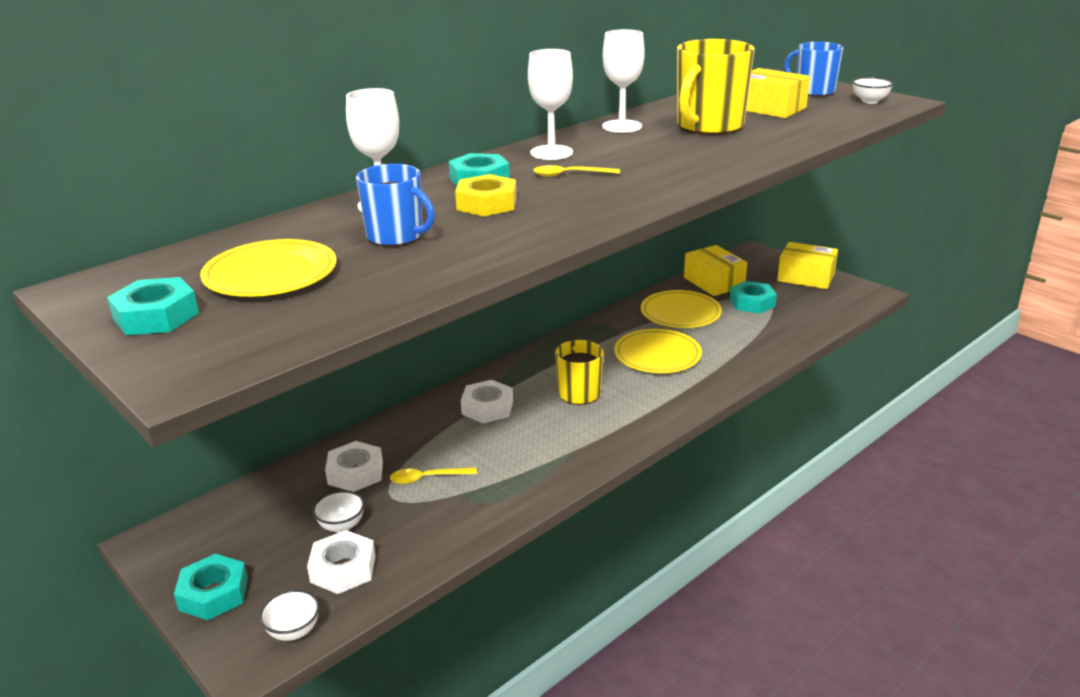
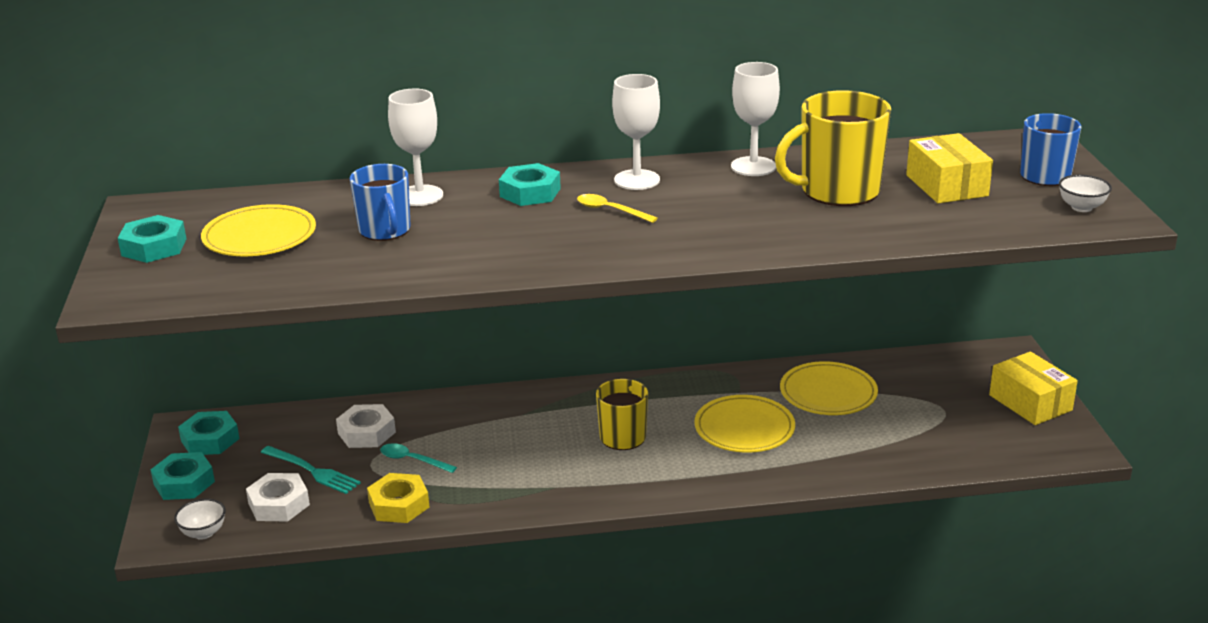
camera: 35 degrees right, 0 degrees up
(341, 526) = (312, 471): white bowl -> turquoise fork
(427, 478) = (412, 460): yellow spoon -> turquoise spoon
(486, 204) = (496, 220): yellow nut -> yellow nut (399, 505)
(487, 408) = (529, 418): white nut -> none
(714, 282) = (913, 371): yellow box -> none
(752, 303) = (923, 410): turquoise nut -> turquoise nut (210, 440)

